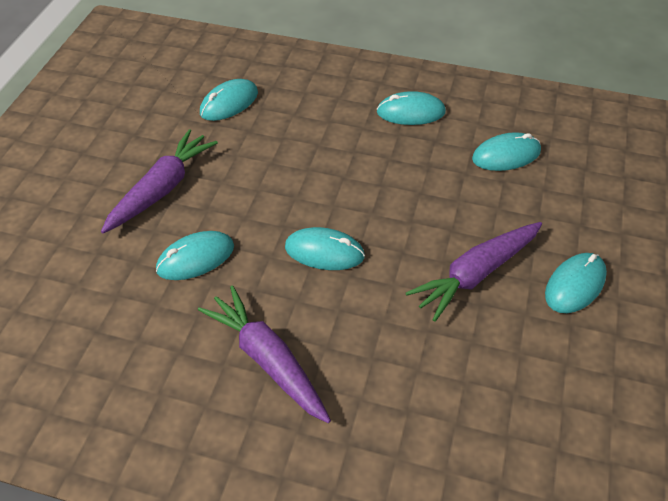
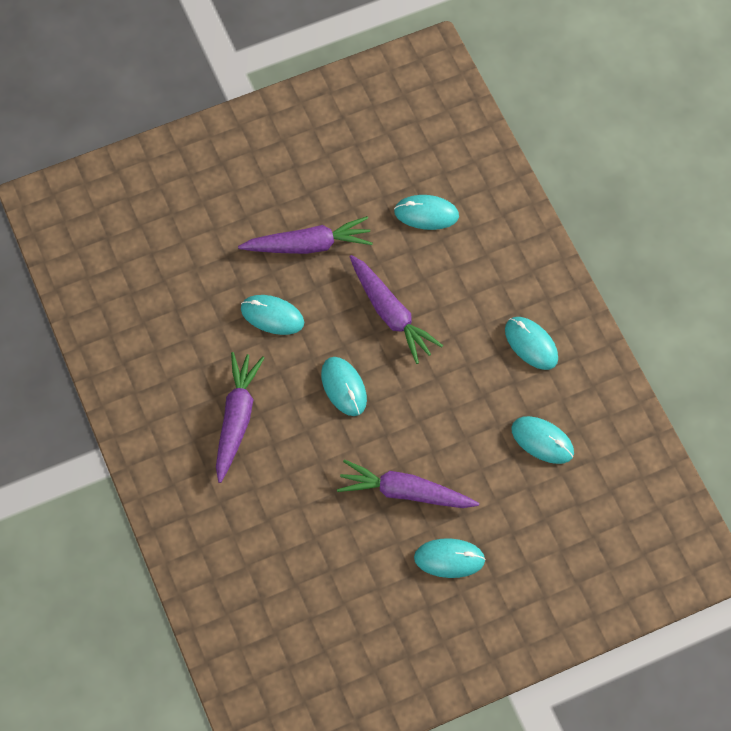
camera: 50 degrees right, 15 degrees up
(290, 176) = (391, 314): none -> purple carrot

